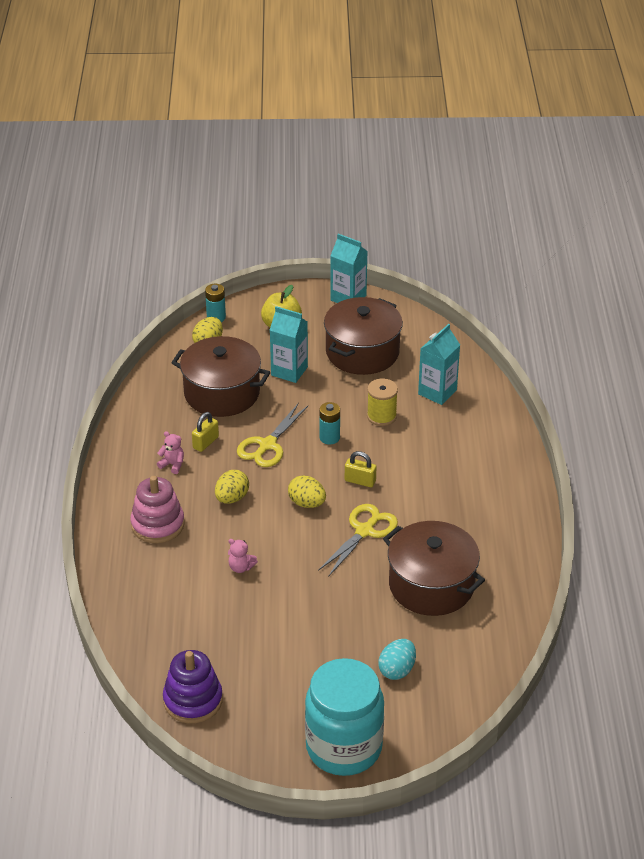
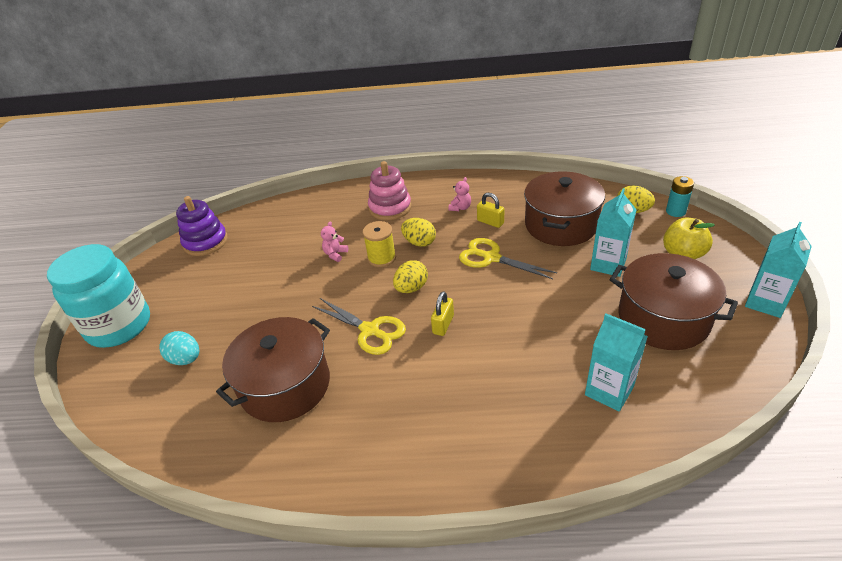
camera: 95 degrees right, 0 degrees up
(329, 437) = (508, 299): turquoise battery -> none
(381, 416) = (551, 338): yellow spool -> yellow spool (382, 258)

